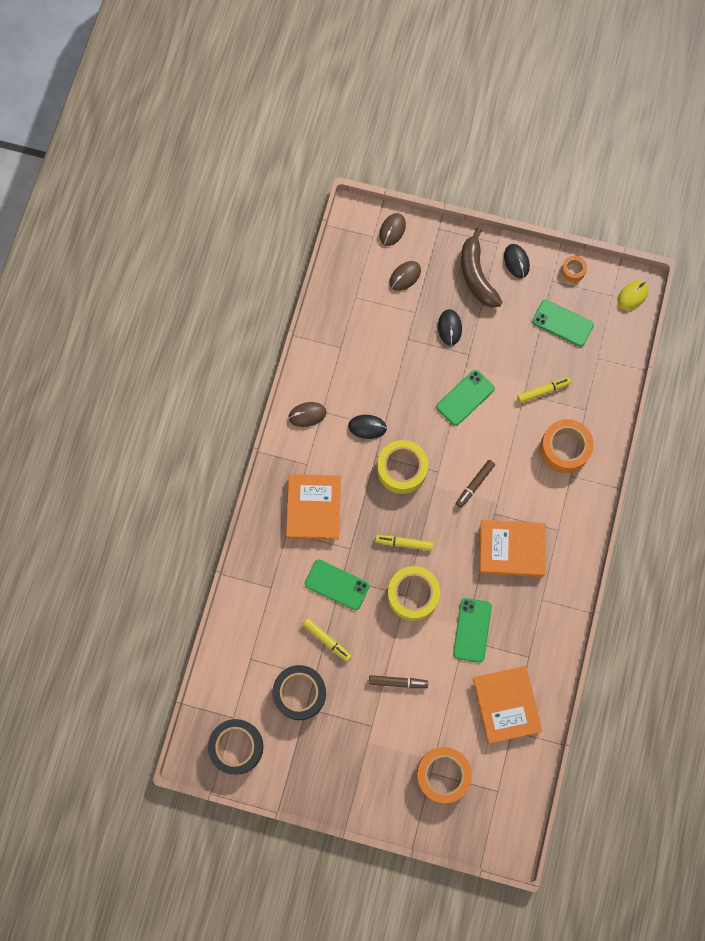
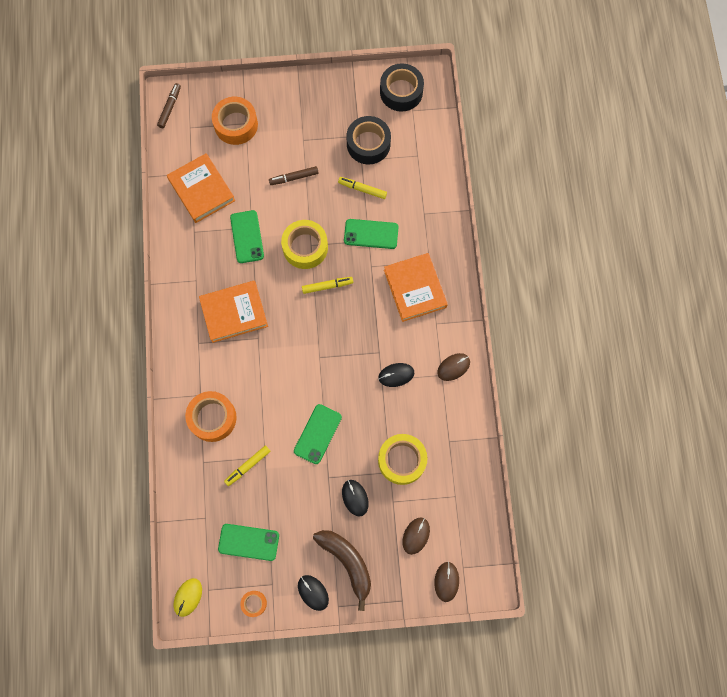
camera: 160 degrees right, 0 degrees up
(402, 469) = (351, 348): yellow tape -> yellow tape (402, 460)
(475, 484) = (283, 357): brown marker -> brown marker (170, 107)

